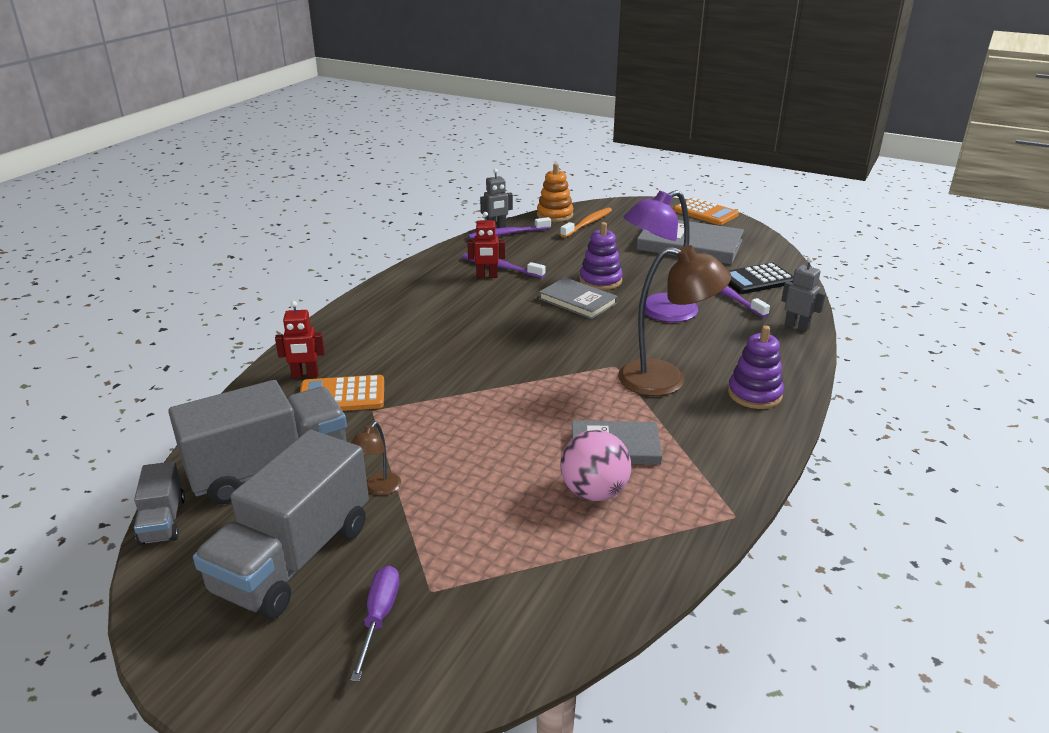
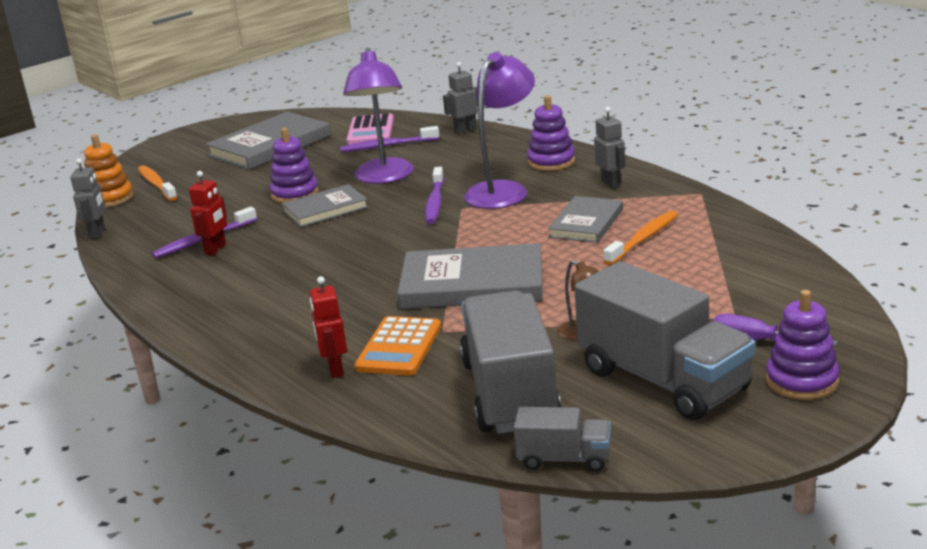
camera: 65 degrees left, 5 degrees down
(294, 666) = (802, 381): none -> purple stacking toy
(305, 375) = (335, 369): red robot -> red robot turned 150 degrees clockwise
(462, 406) = (472, 283): none -> grey book
(507, 234) = (123, 228): purple toothbrush -> purple toothbrush (435, 202)
(594, 492) = (643, 239): pink ball -> orange toothbrush
(666, 380) = (503, 190): brown lamp -> purple lamp
(705, 213) = (209, 129): orange calculator -> none
(722, 444) = (611, 184): none -> grey robot
(757, 280) = (371, 130): black calculator -> pink calculator

